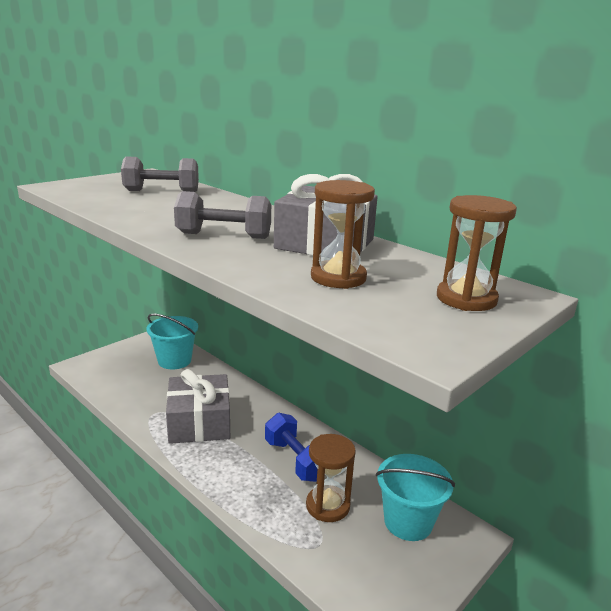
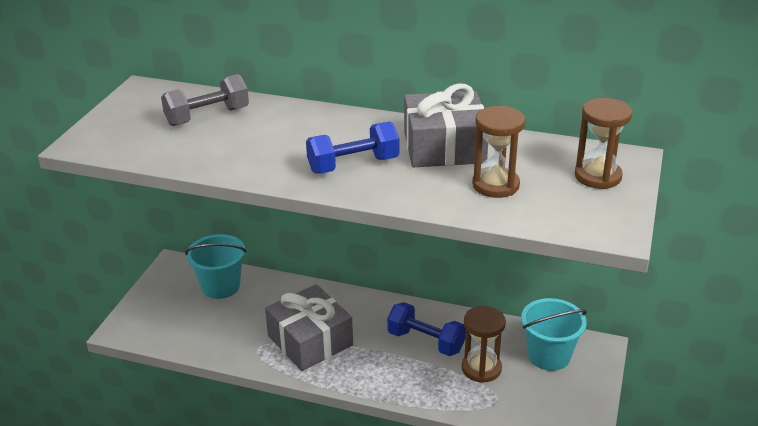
camera: 25 degrees left, 10 degrees up
(224, 236) = (353, 165): grey dumbbell -> blue dumbbell

